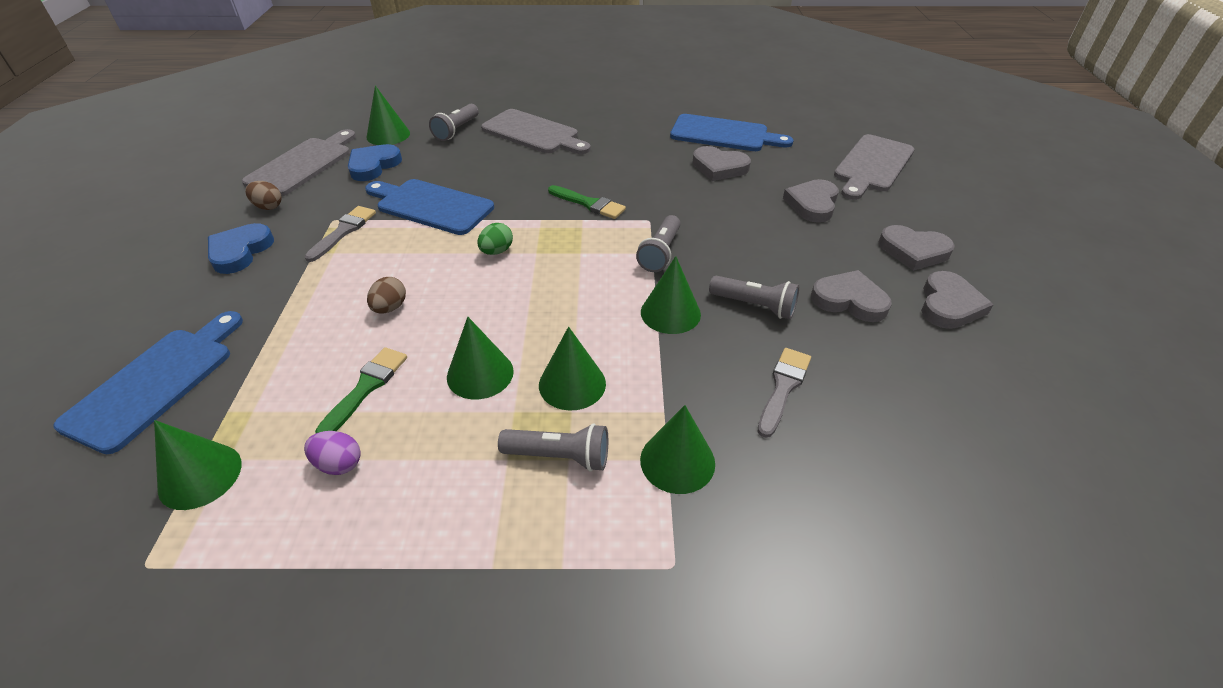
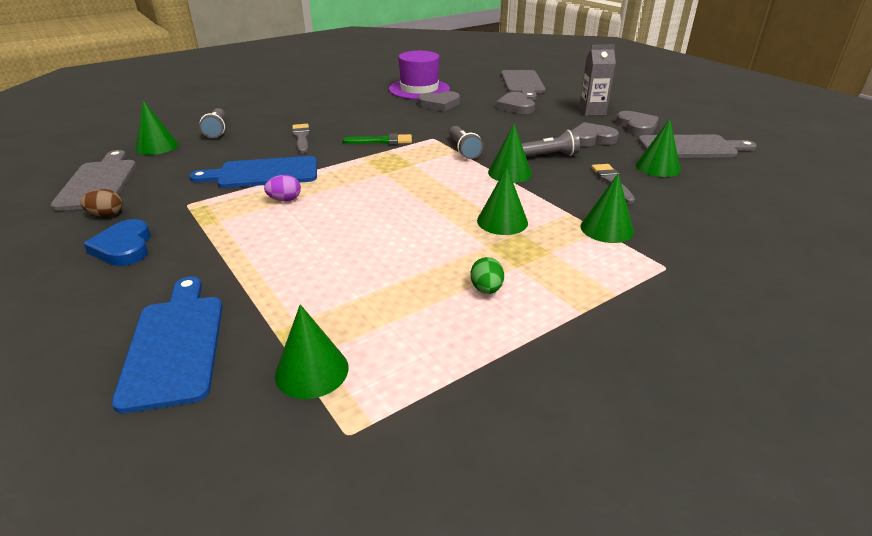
camera: 35 degrees left, 10 degrees down
(339, 464) = (412, 316): purple egg -> purple egg (285, 200)
(343, 231) = (208, 207): grey brush -> grey brush (301, 137)
(366, 388) = (369, 275): green brush -> none
(373, 165) = (173, 166): blue heart -> none
(390, 308) = (319, 232): brown egg -> none
(480, 374) = (438, 238): green cone -> green cone (657, 167)
(496, 251) = (354, 181): green egg -> green egg (486, 289)
(533, 133) = (284, 118): grey cutting board -> grey cutting board (691, 147)
(560, 456) = (544, 253): grey flashlight -> none
(724, 134) = (419, 89): blue cutting board -> purple hat
(913, 251) = (592, 111): grey heart -> grey carton

